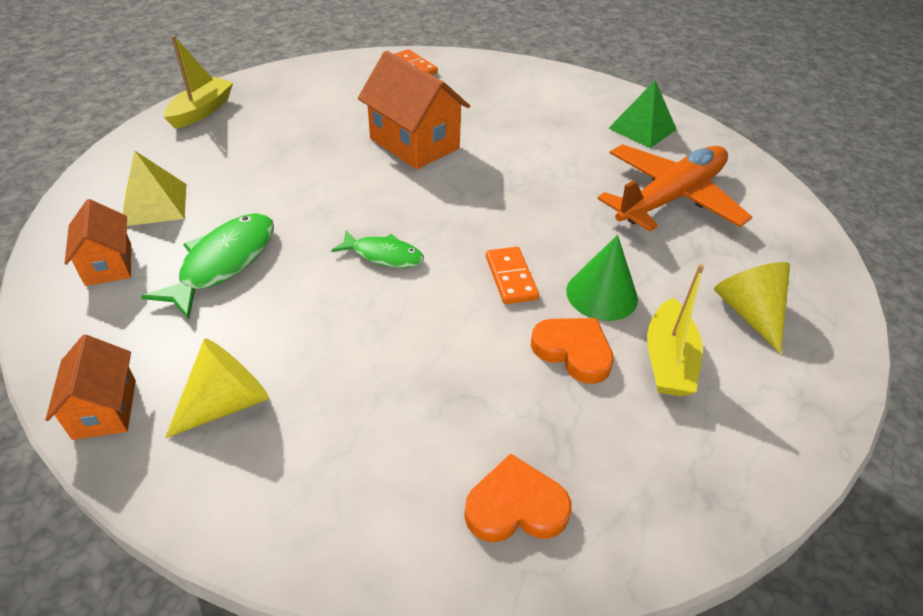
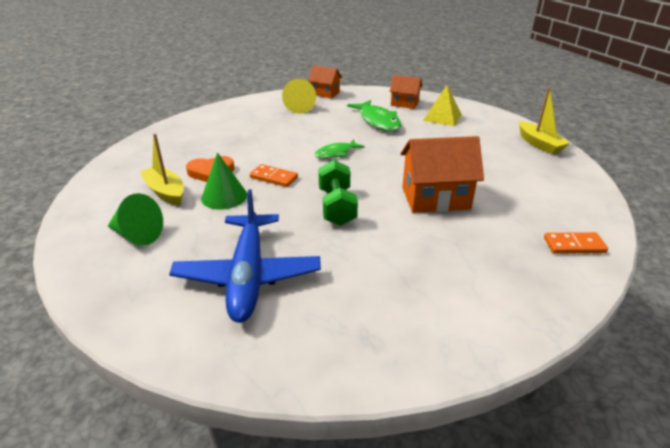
camera: 130 degrees right, 10 degrees down
(508, 197) = (336, 207): none -> green dumbbell
(515, 506) = (183, 134): orange heart -> none
(642, 129) = (346, 330): green pyramid -> none
(670, 198) = (248, 275): orange plane -> blue plane
(749, 313) = (137, 235): yellow cone -> green cone

